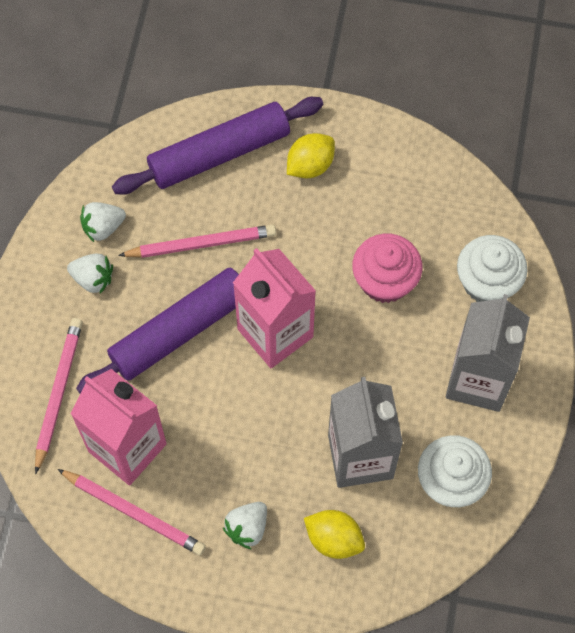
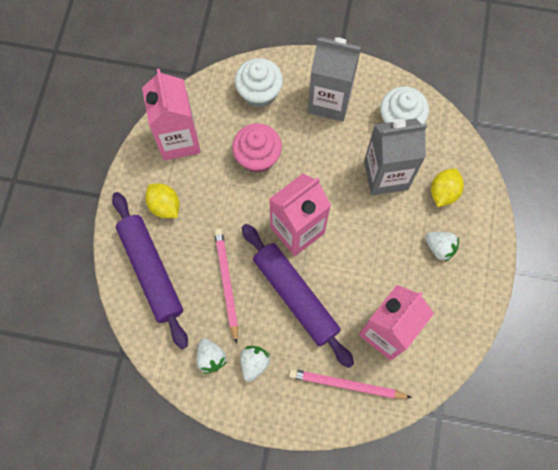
camera: 90 degrees left, 5 degrees up
(134, 513) = (434, 325): pink pencil -> none
(407, 179) = (179, 140): none -> pink carton

